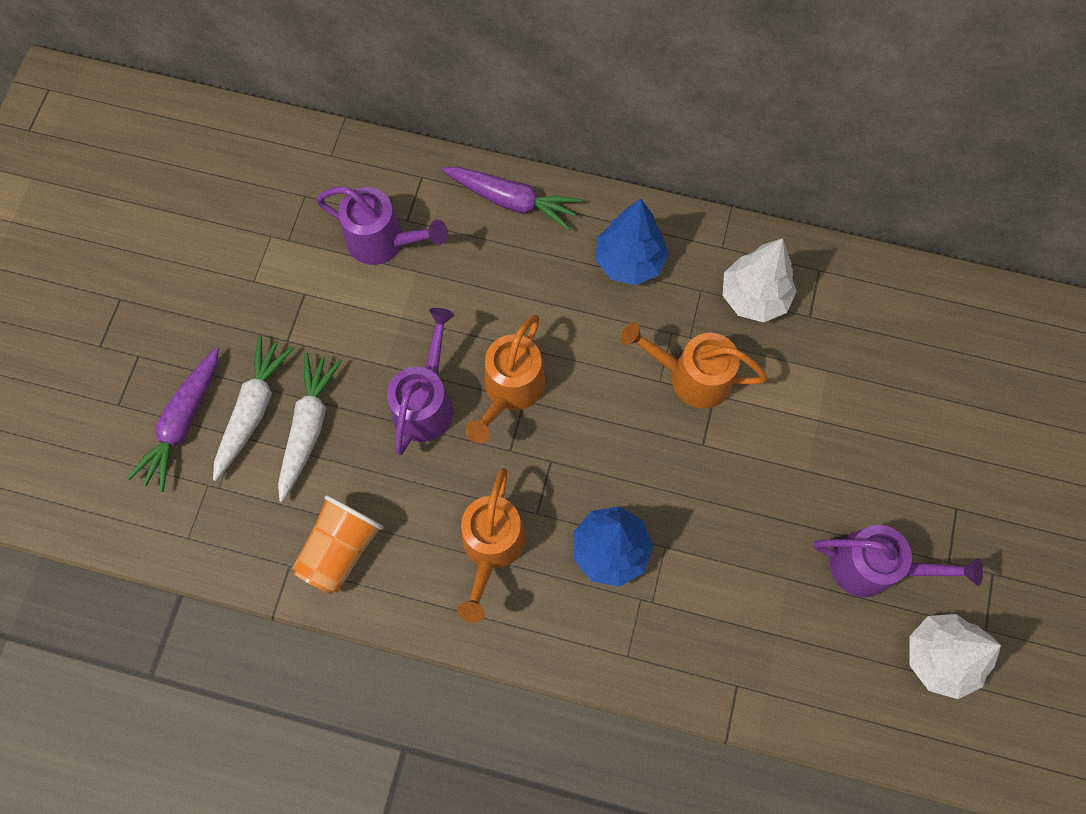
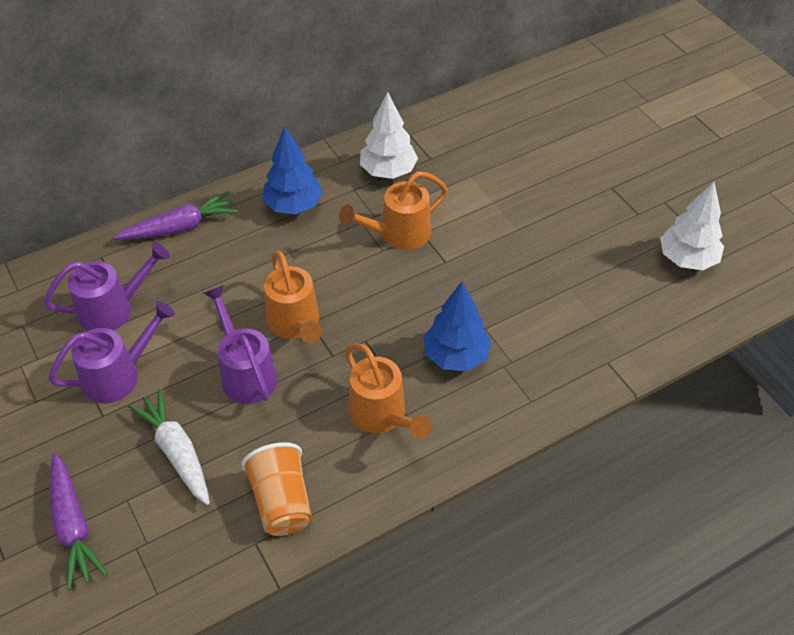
camera: 45 degrees left, 20 degrees down
(253, 409) = (122, 474): white carrot -> none
(874, 567) = (606, 246): purple watering can -> purple watering can (119, 375)

